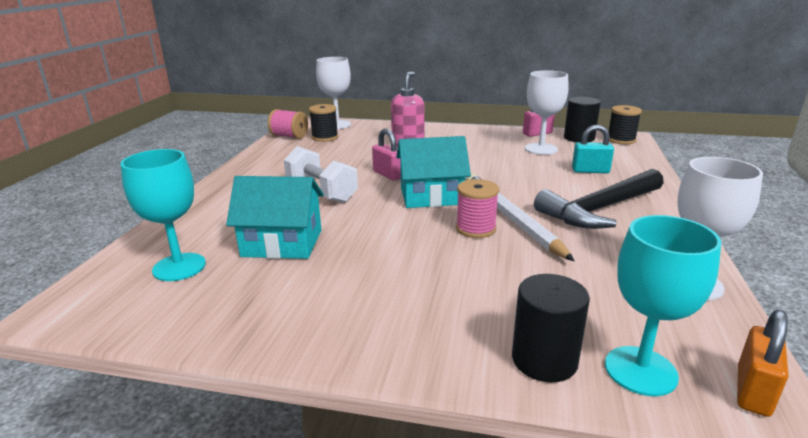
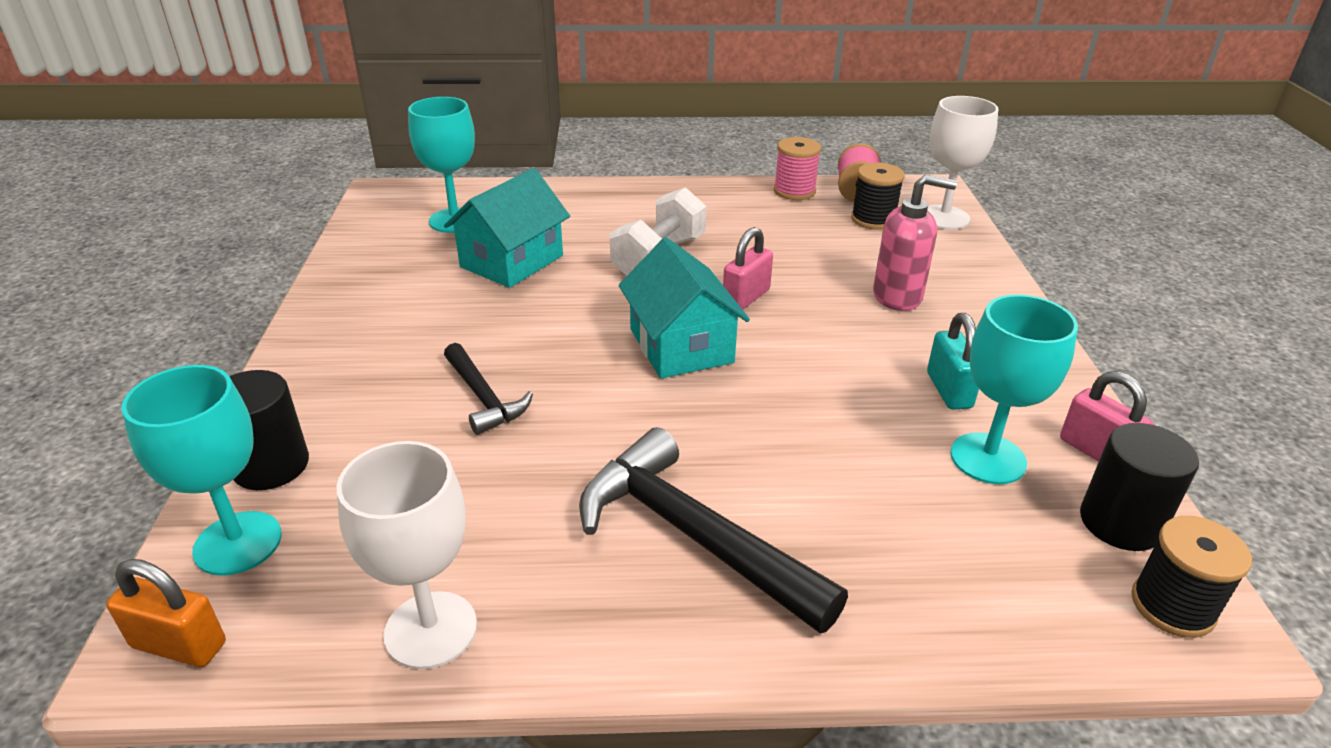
camera: 75 degrees right, 10 degrees up
(282, 243) = (512, 261): turquoise house -> turquoise house turned 45 degrees clockwise
(470, 261) = (484, 398): none -> black hammer
(475, 229) = (579, 396): pink spool -> pink spool (794, 191)
(511, 217) = (626, 428): white pencil -> none
(541, 149) = (988, 458): white goblet -> turquoise goblet
(590, 171) = (893, 532): turquoise padlock -> turquoise padlock (949, 390)

